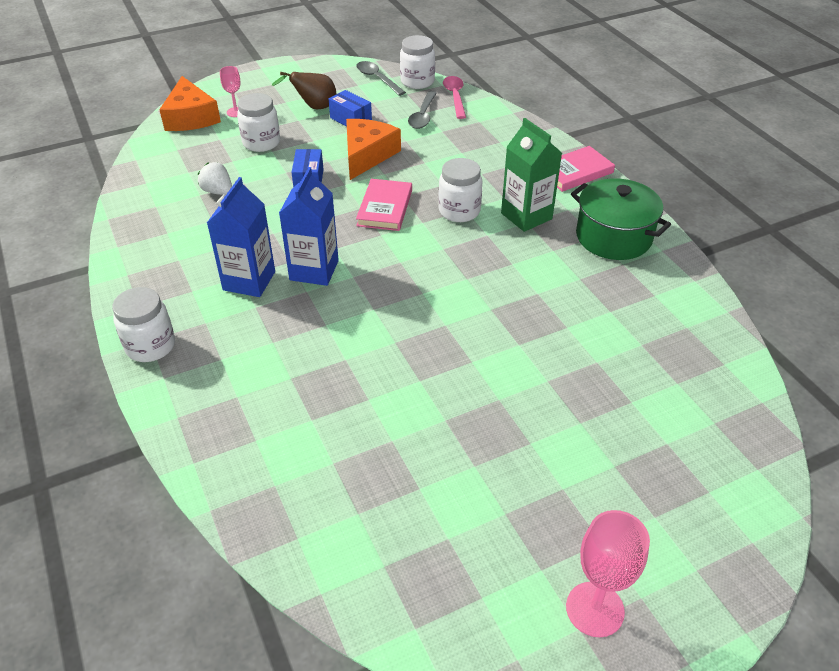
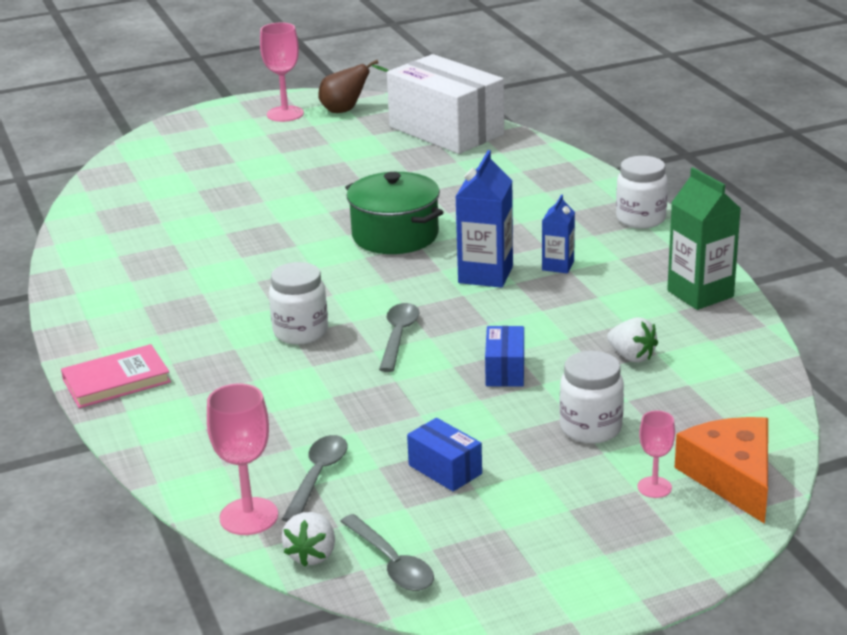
camera: 175 degrees left, 15 degrees down
(249, 281) = (558, 266): blue carton -> blue carton, size x0.58
(314, 107) = (513, 496): brown pear -> brown pear (346, 110)
(344, 547) = (446, 130): none -> white box
(367, 155) = (419, 407): orange cheese -> none
(384, 208) = (398, 336): pink book -> grey spoon
(417, 81) = (312, 555): white jar -> white strawberry
(455, 97) = (249, 516): pink spoon -> pink goblet
(526, 216) = (216, 326): green carton -> green carton (700, 294)
(613, 237) = (122, 305): green pot -> green pot (395, 235)

